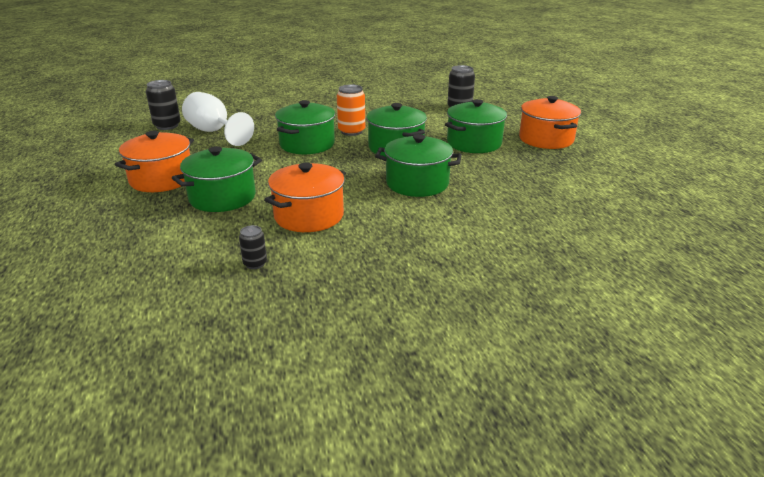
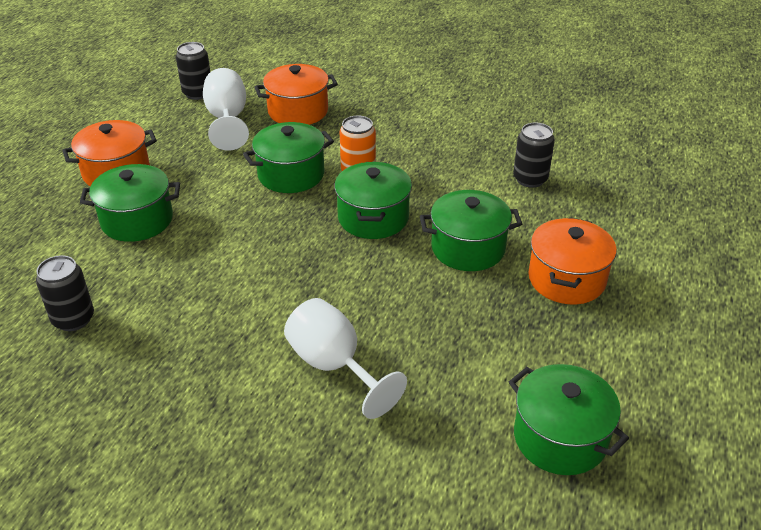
camera: 35 degrees right, 10 degrees up
(255, 264) = (73, 319): black can -> black can, size x1.72
(309, 216) = (178, 281): orange pot -> orange pot (298, 111)
(417, 183) = (327, 284): green pot -> green pot (560, 438)
(486, 216) = (334, 366): none -> white goblet

